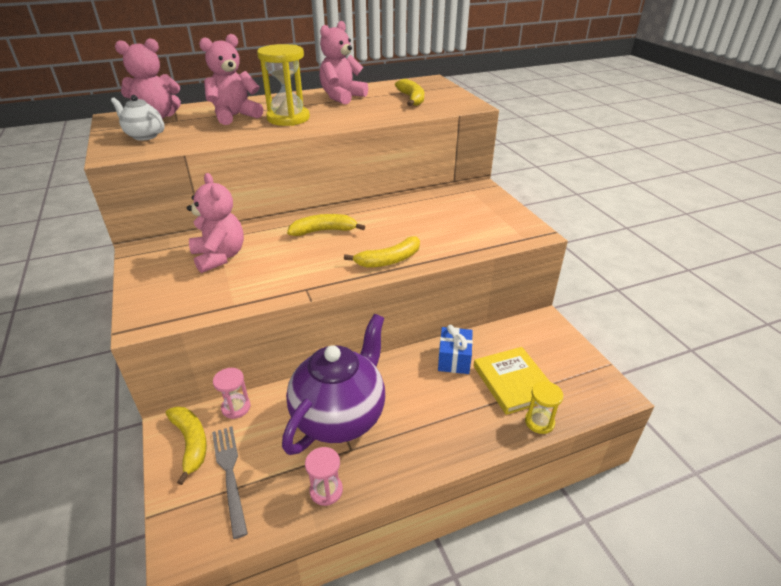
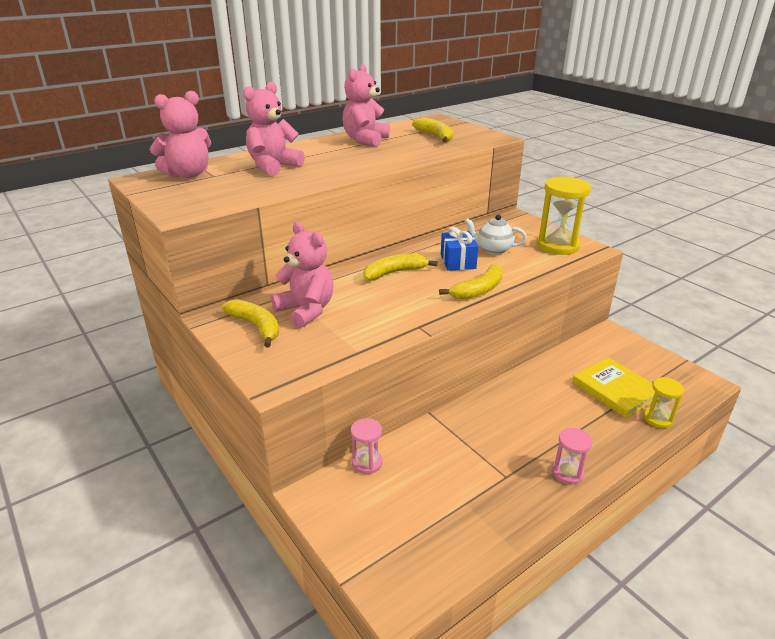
camera: 15 degrees left, 5 degrees down
(144, 136) = (195, 193): white teapot -> white teapot (493, 250)
(191, 443) = (342, 505): yellow banana -> yellow banana (256, 326)
(230, 474) = (402, 524): grey fork -> none
(288, 118) = (332, 164): yellow hourglass -> yellow hourglass (557, 245)
(326, 490) = (506, 517): pink hourglass -> pink hourglass (567, 473)
(340, 417) = (477, 450): purple teapot -> none
(454, 359) = (551, 380): blue gift -> blue gift (458, 261)

